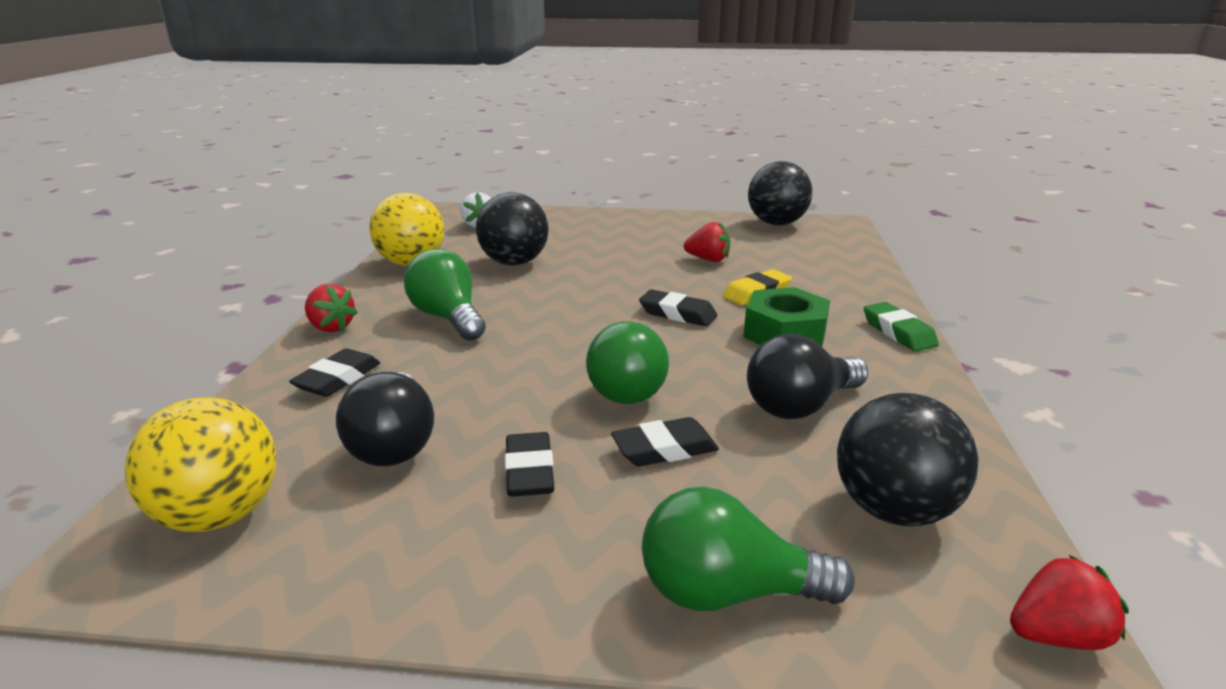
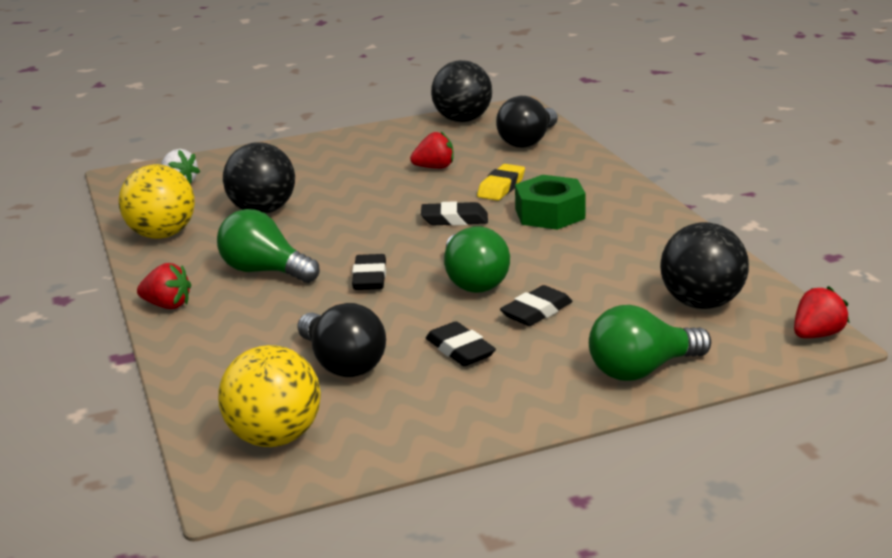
camera: 25 degrees left, 0 degrees up
(338, 379) = (235, 339): black eraser -> black eraser (370, 278)
(800, 406) = (601, 261): black light bulb -> black light bulb (528, 141)
(898, 332) = (629, 192): green eraser -> none

